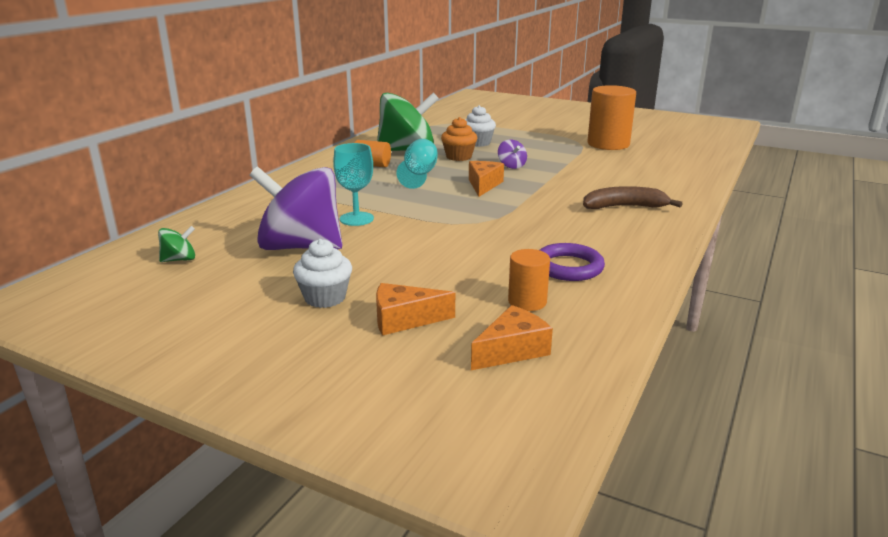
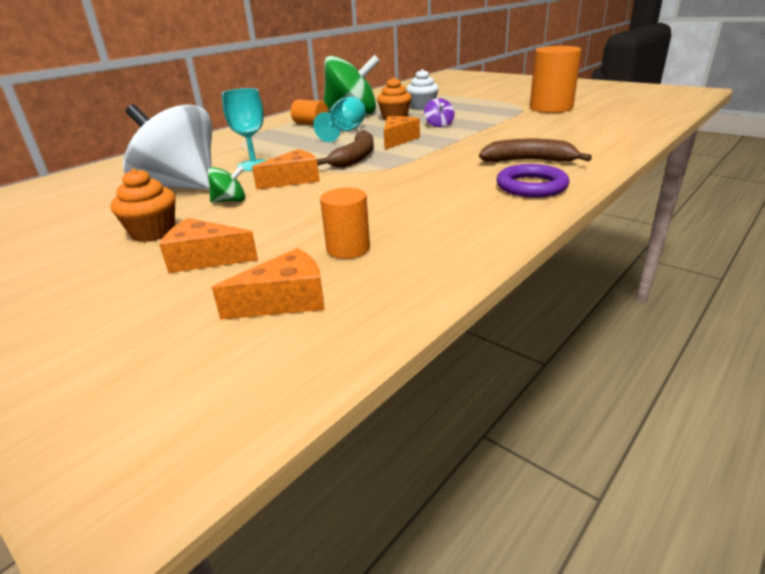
camera: 15 degrees right, 5 degrees up
(179, 259) = (70, 193): green spinning top -> green spinning top (230, 201)
(301, 247) = (181, 187): purple spinning top -> white spinning top
(325, 298) = (153, 233): white cupcake -> orange cupcake
(415, 234) = (294, 180): none -> orange cheese
(456, 206) = (355, 157): none -> brown banana
(568, 267) = (422, 216): purple ring -> purple ring (531, 186)

